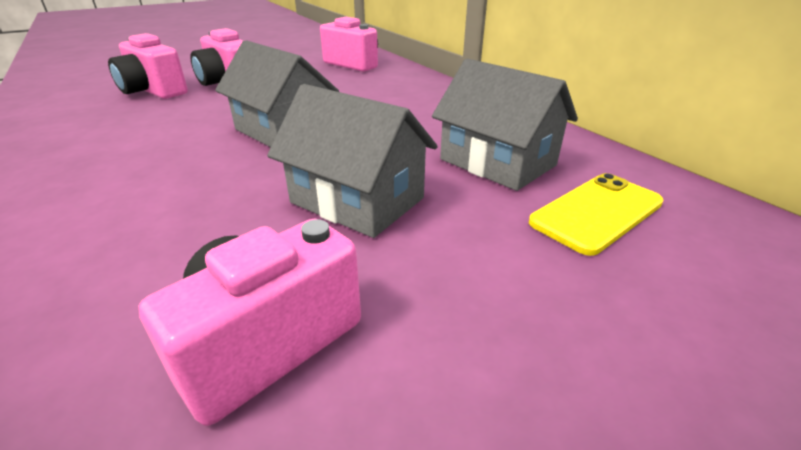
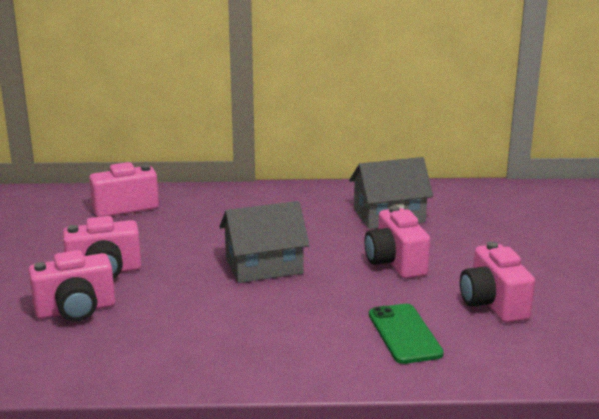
camera: 60 degrees left, 10 degrees down
(121, 264) = (404, 334): none -> green phone
(357, 200) = (395, 263): grey house -> pink camera
(597, 213) = (461, 213): yellow phone -> none

